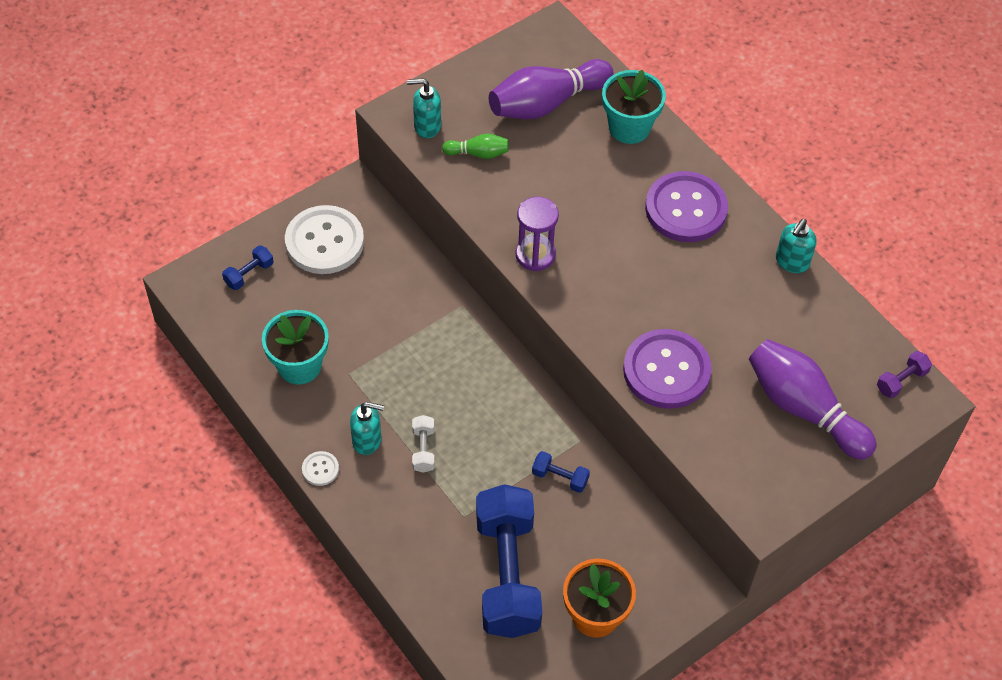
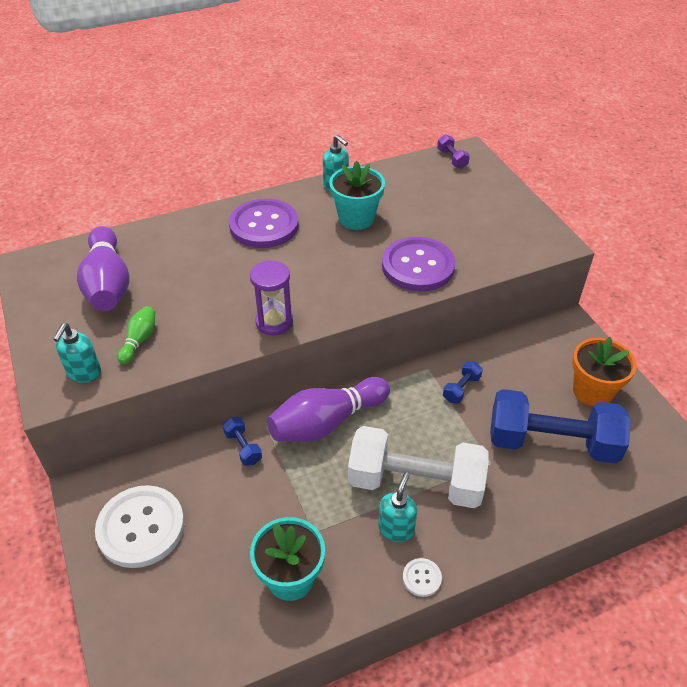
camera: 75 degrees left, 10 degrees down
(249, 274) = (151, 612): blue dumbbell -> blue dumbbell (243, 447)
(423, 449) = (415, 483): white dumbbell -> white dumbbell, size x2.49
(629, 127) = (165, 240): turquoise flower pot -> turquoise flower pot (356, 218)
(803, 409) = (467, 205): purple bowling pin -> purple bowling pin (326, 422)

